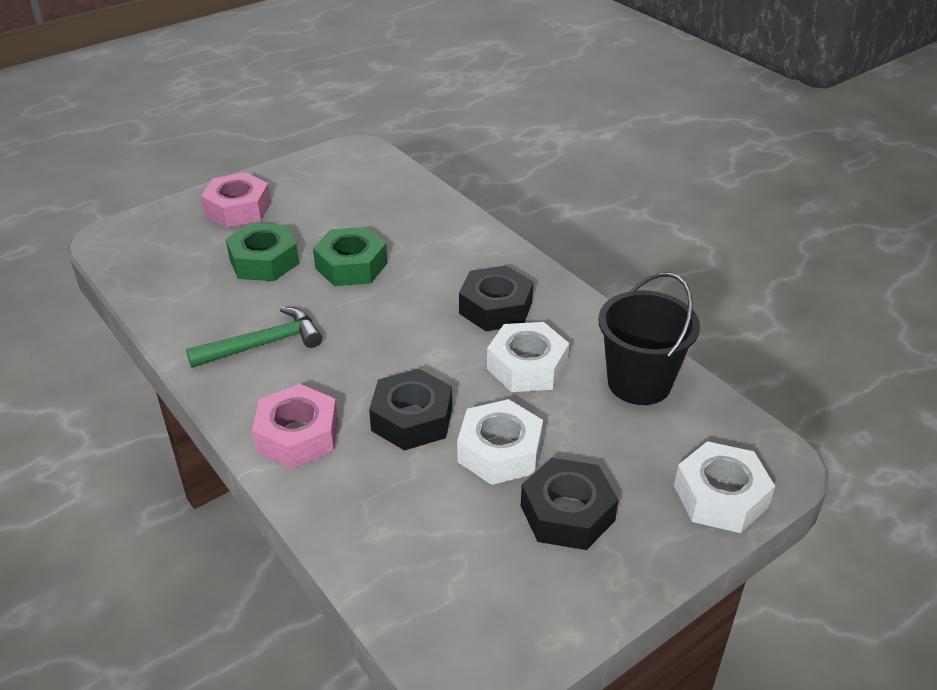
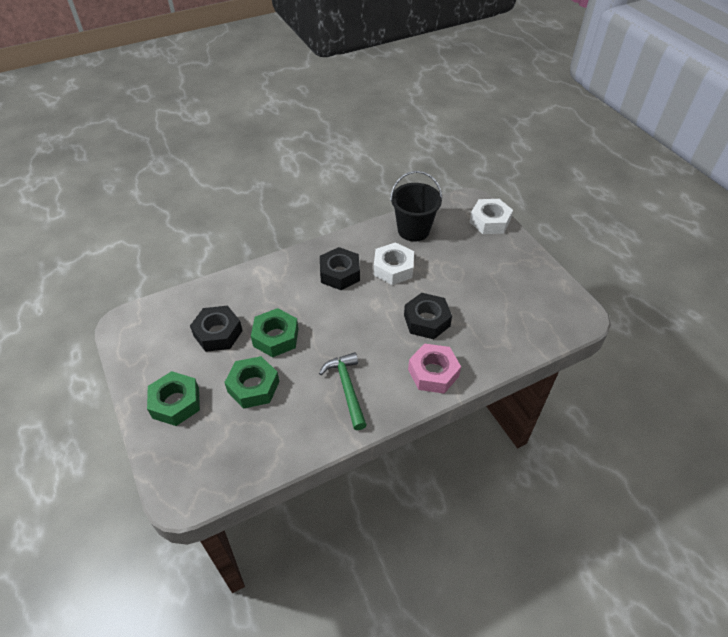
camera: 80 degrees left, 10 degrees up
(238, 209) = (176, 403): pink nut -> green nut
(500, 451) = (455, 288): white nut -> none
(567, 513) = (496, 271): black nut -> black nut (218, 333)

